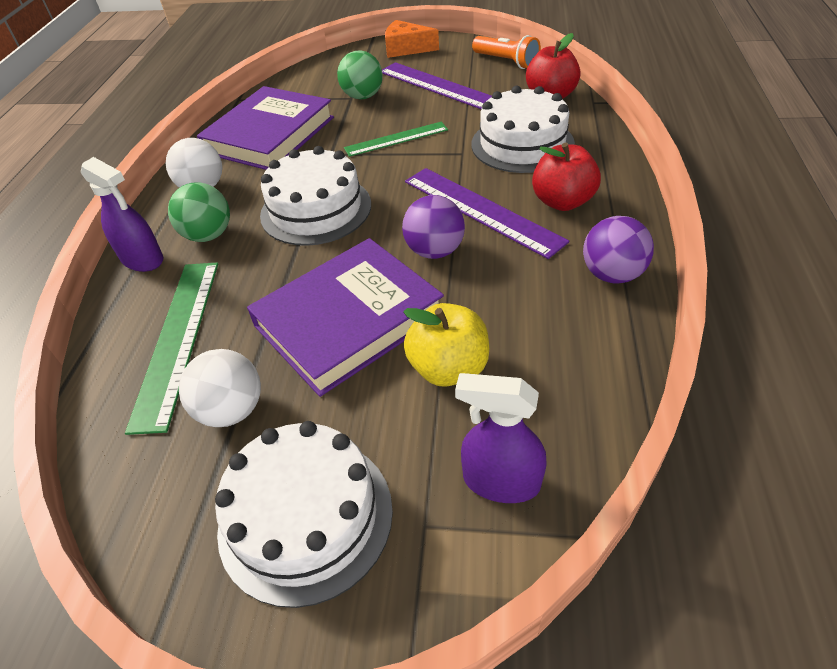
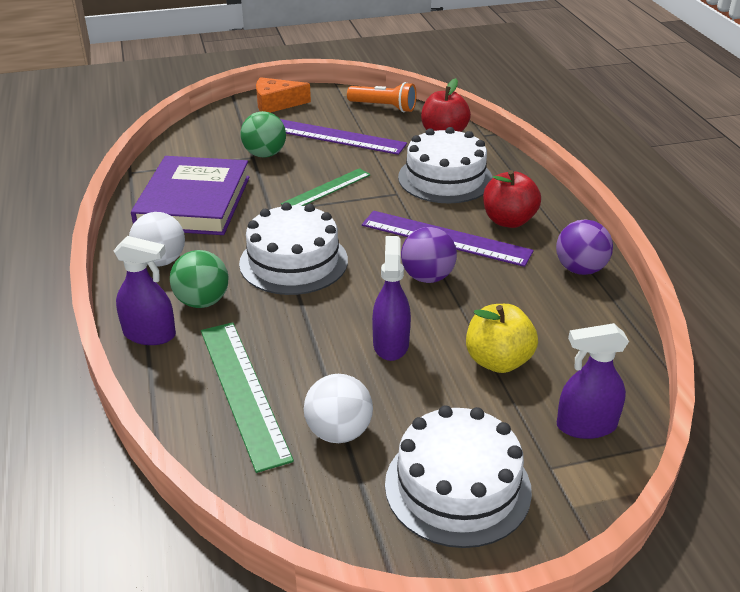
camera: 25 degrees left, 10 degrees down
(348, 320) = (391, 344): purple book -> purple spray bottle

